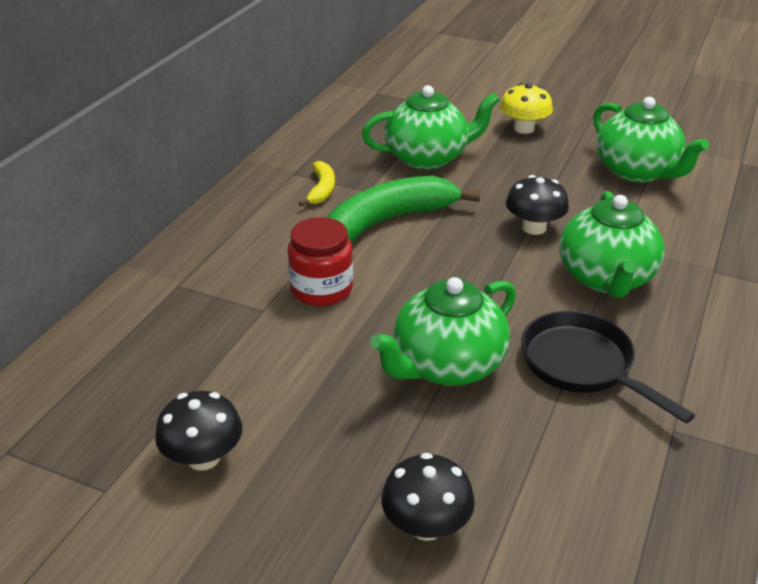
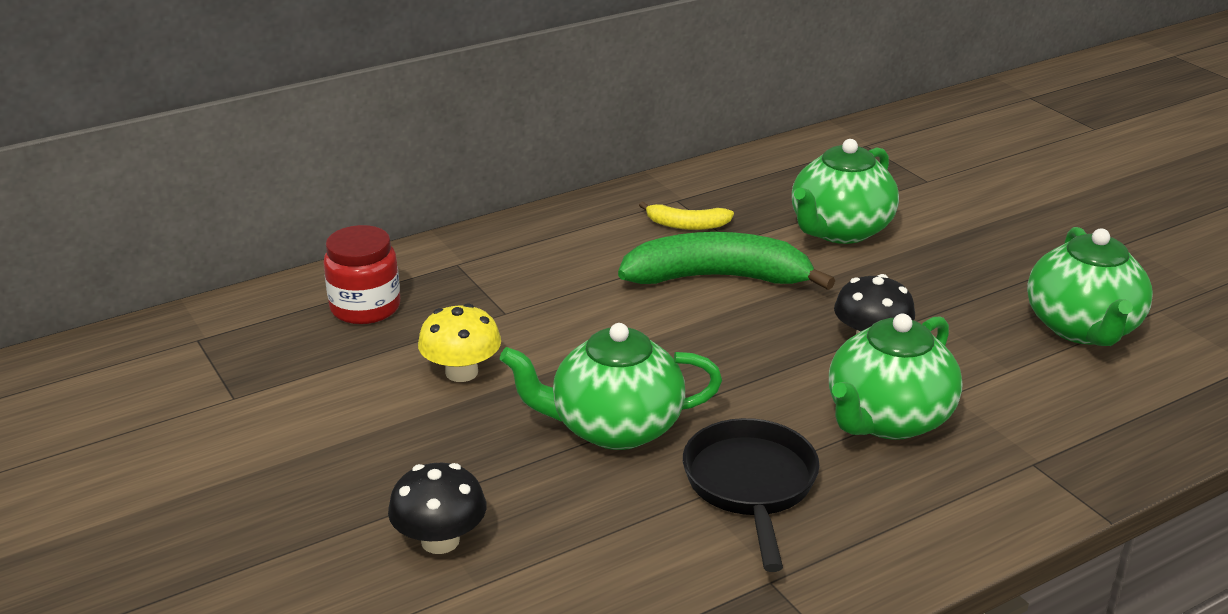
camera: 35 degrees right, 5 degrees down
(203, 457) = (327, 407): black mushroom -> none
(321, 289) = (578, 315): red jar -> red jar (365, 307)
(322, 189) = (686, 225): yellow banana -> yellow banana turned 60 degrees clockwise
(428, 158) = (839, 230): green teapot -> green teapot turned 105 degrees clockwise
(524, 128) = (997, 235): yellow mushroom -> yellow mushroom (461, 372)

